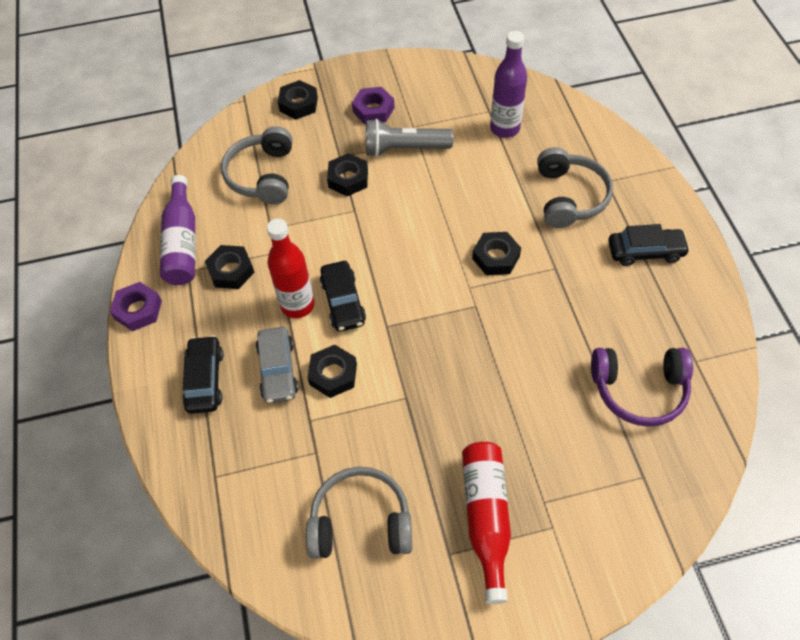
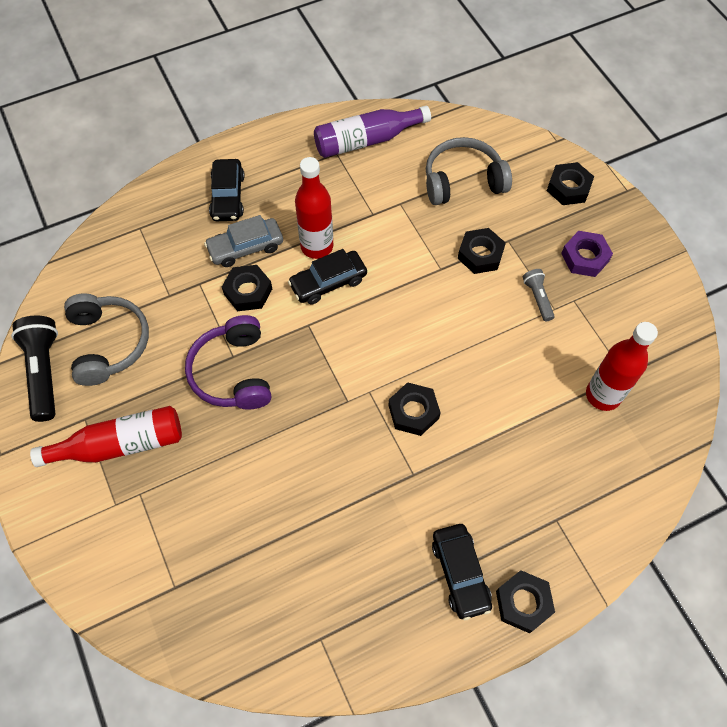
camera: 75 degrees right, 5 degrees up
(138, 310) = (288, 130): purple nut -> none
(205, 379) = (228, 196): black car -> black car turned 105 degrees clockwise
(231, 270) = (344, 185): black nut -> black nut (523, 603)
(381, 598) = (44, 372): none -> black flashlight
(404, 149) = (537, 298): grey flashlight -> grey flashlight, size x0.53
(504, 128) = (603, 395): purple bottle -> red bottle
(569, 197) = (519, 479): grey headphones -> none
(639, 390) = (273, 577): purple headphones -> purple headphones (233, 372)

